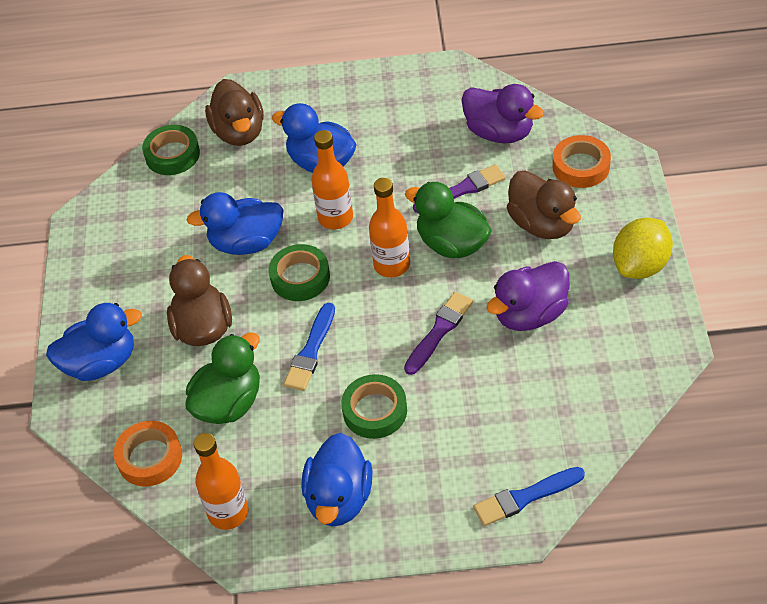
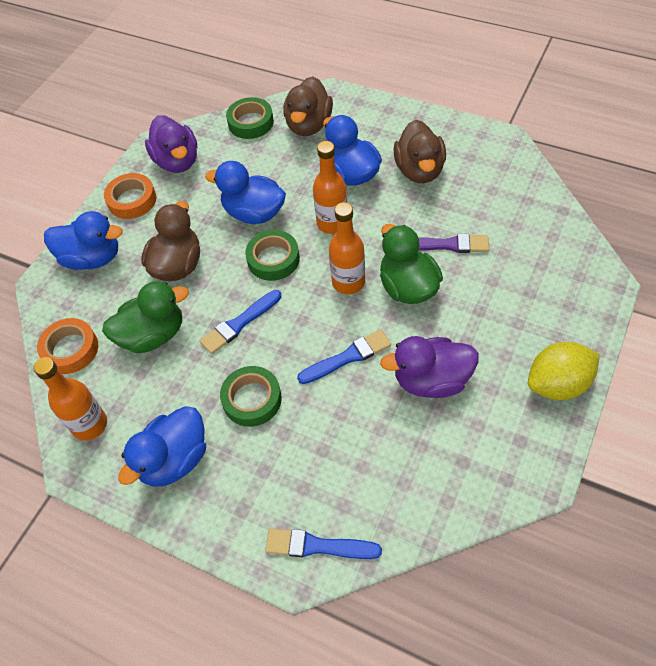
camera: 30 degrees right, 5 degrees up
(439, 331) = (348, 357): purple brush -> blue brush
(499, 132) = (510, 210): purple duck -> purple duck (177, 161)
(542, 224) = (494, 305): brown duck -> brown duck (419, 170)
(581, 166) = (561, 269): orange tape -> orange tape (132, 200)

